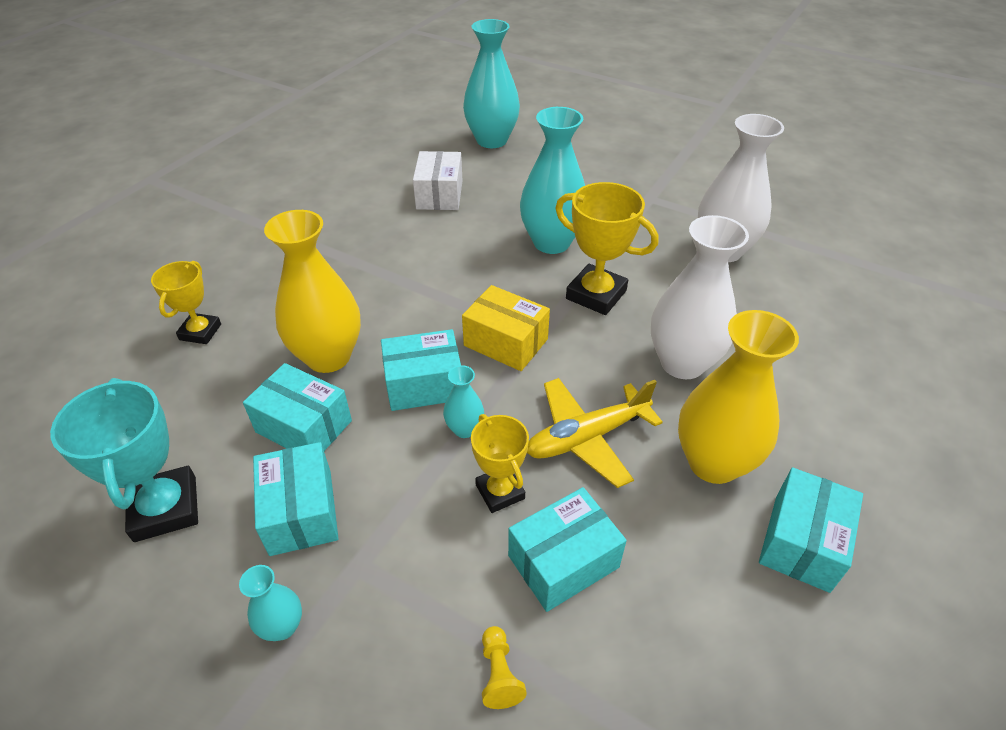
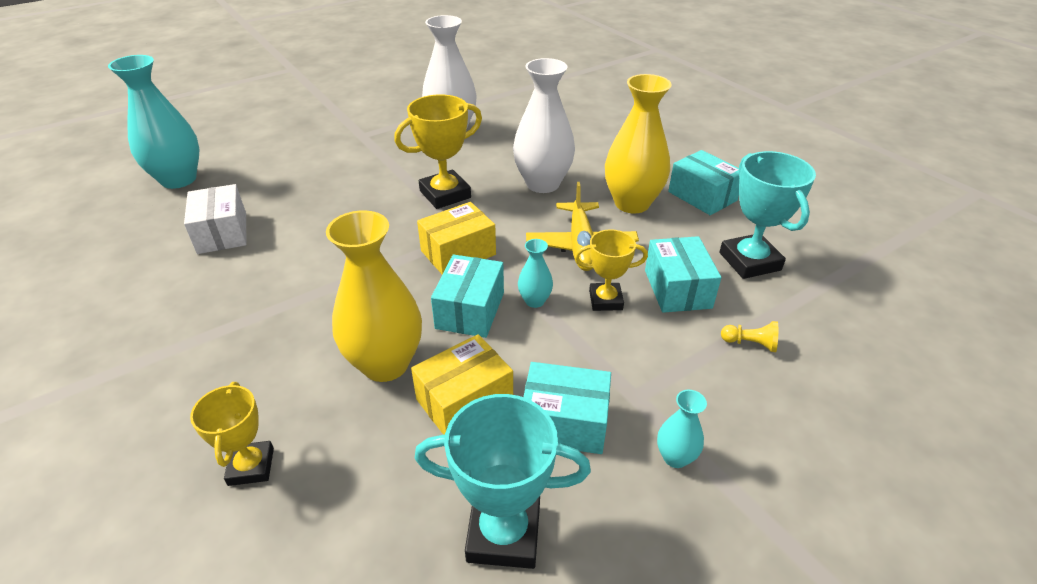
camera: 65 degrees left, 5 degrees down
(200, 332) = (251, 466): yellow trophy -> yellow trophy turned 45 degrees clockwise
(304, 426) = (464, 401): turquoise box -> yellow box
(439, 195) = (222, 233): white box -> white box turned 45 degrees clockwise
(551, 242) = (363, 194): turquoise vase -> none
(680, 641) = (749, 261): none -> turquoise trophy

